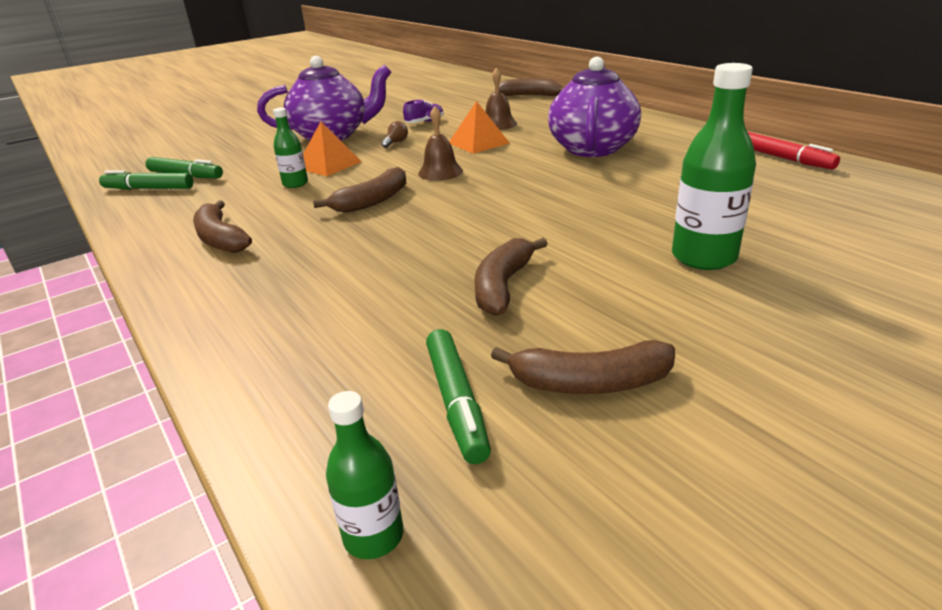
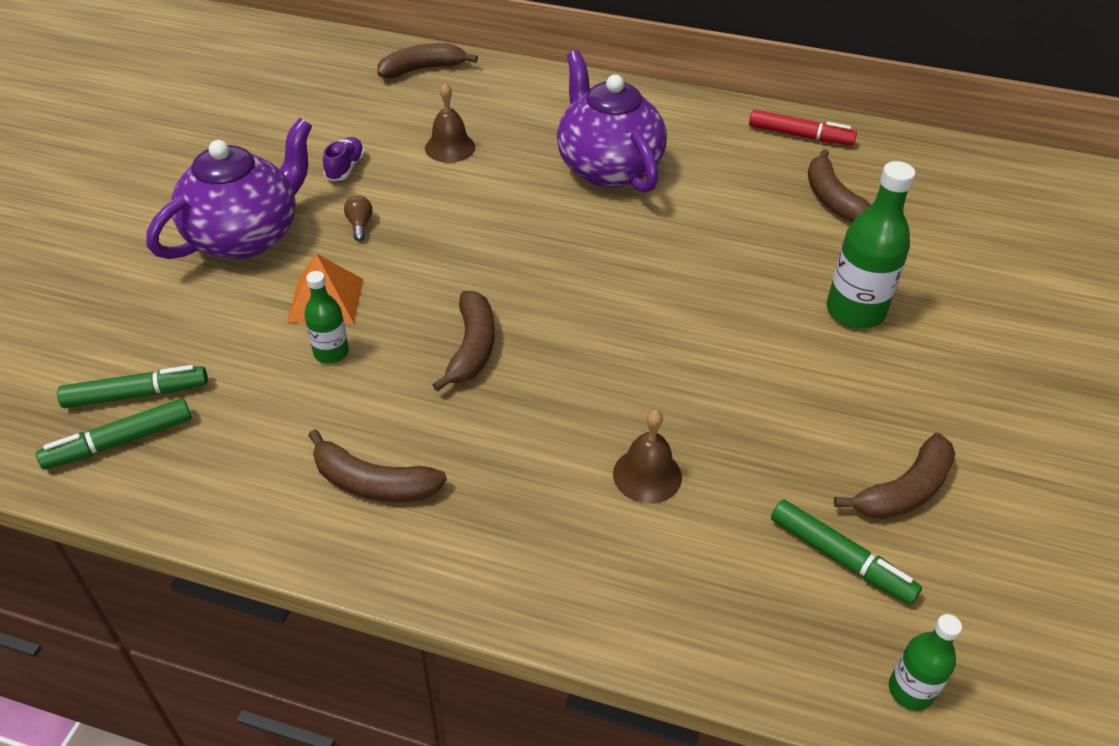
camera: 40 degrees left, 15 degrees up
(440, 172) = (488, 267): brown bell -> brown bell (647, 475)
(478, 143) = (469, 195): orange pyramid -> none
(503, 286) = (741, 418): brown banana -> brown banana (832, 199)

